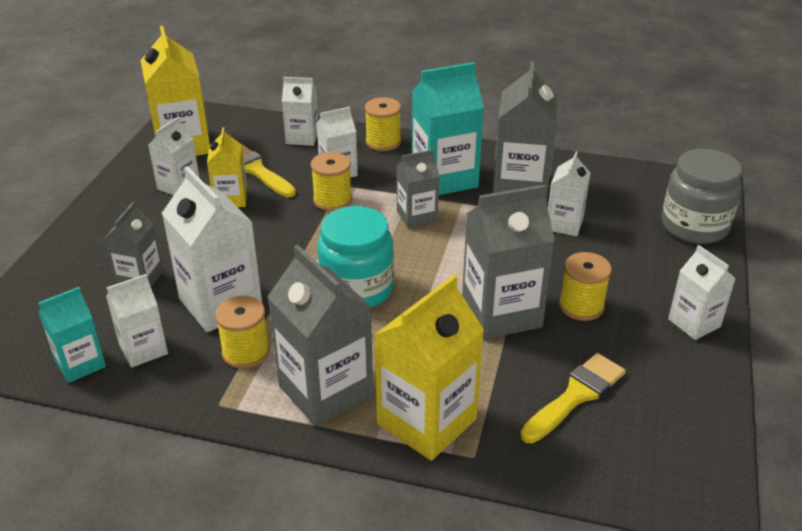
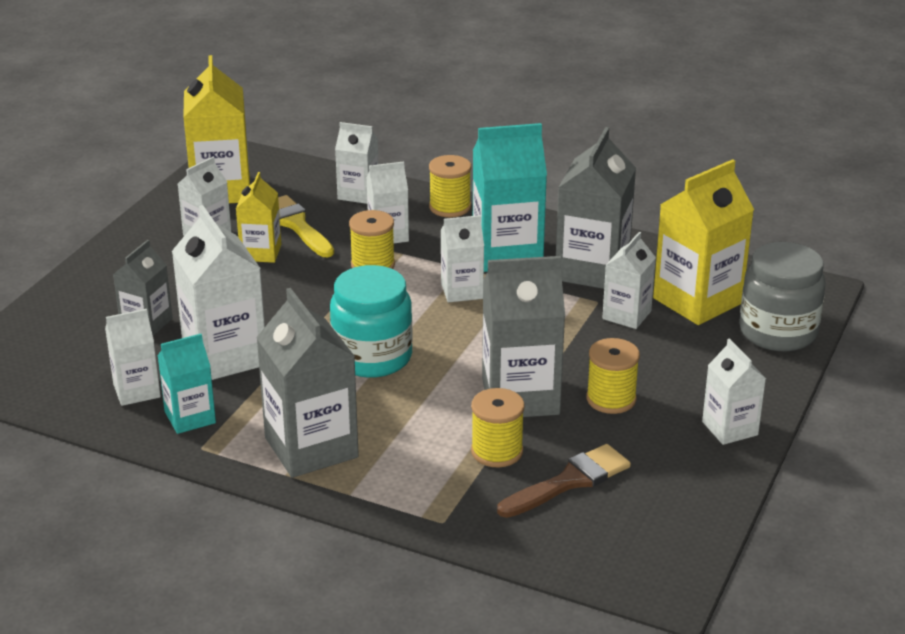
camera: 10 degrees right, 5 degrees down
(80, 364) = (71, 397): turquoise carton -> turquoise carton (190, 417)
(246, 352) = (239, 404): yellow spool -> yellow spool (497, 451)
(417, 216) = (462, 291): grey carton -> white carton
(426, 421) = (405, 486): yellow carton -> yellow carton (697, 301)
(576, 395) = (569, 481): yellow brush -> brown brush

